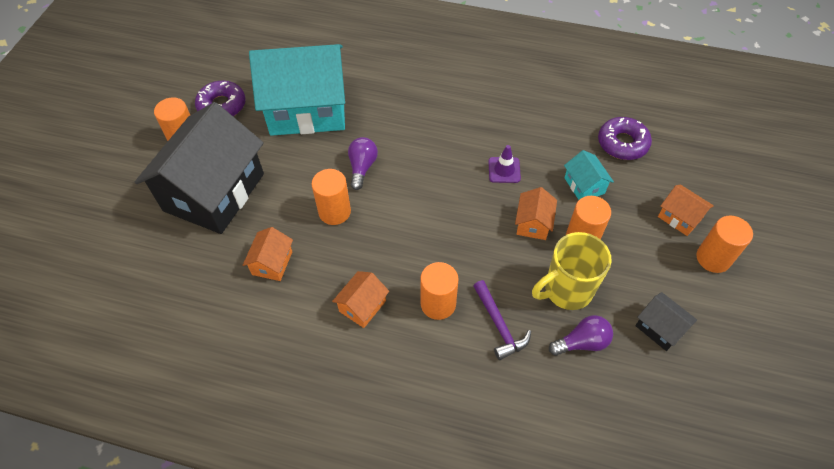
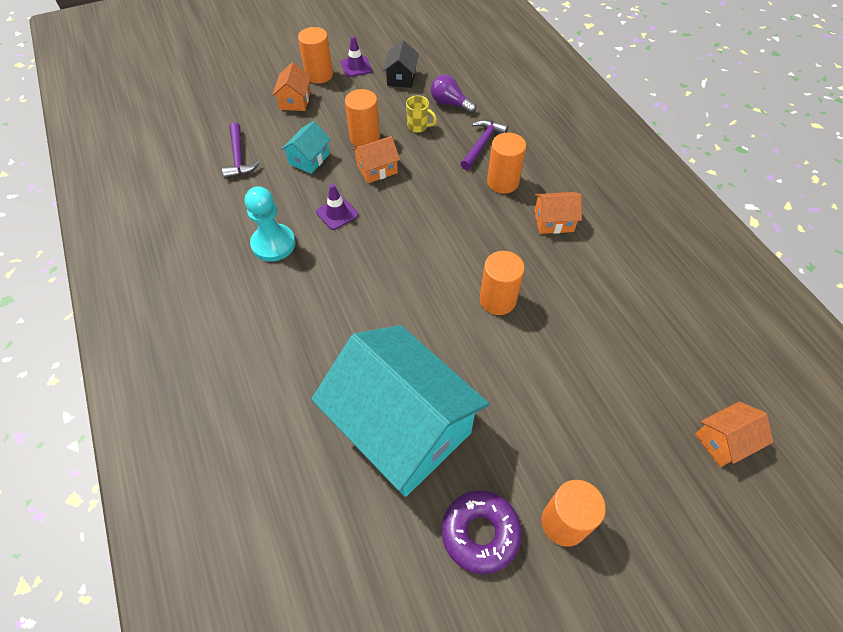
camera: 130 degrees left, 0 degrees up
(214, 192) = (584, 420): black house -> none
(272, 263) = (590, 306): orange house -> orange house (724, 441)
(362, 167) = (430, 315): purple light bulb -> none
(505, 121) = (273, 244): none -> turquoise pawn
(566, 290) = (418, 126): yellow mug -> yellow mug, size x0.50
(622, 143) = (239, 157): purple donut -> purple hammer
(708, 298) = (356, 67): none -> purple traffic cone

